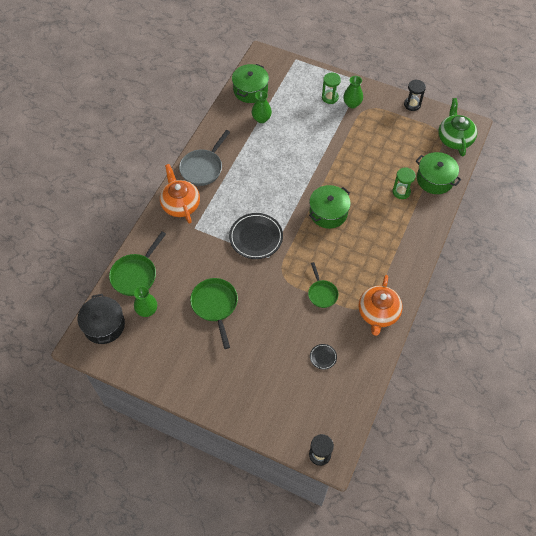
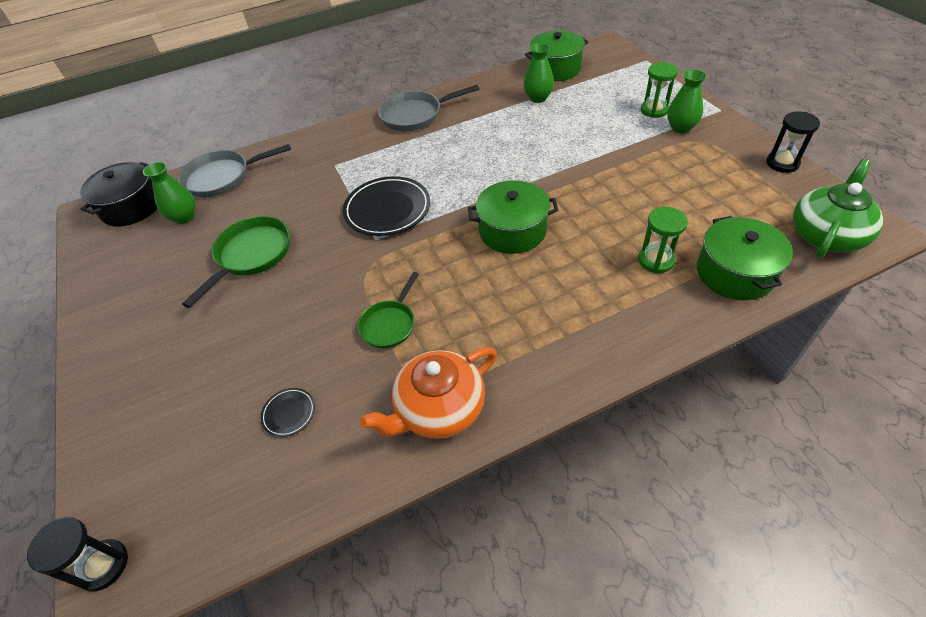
camera: 45 degrees right, 10 degrees down
(136, 274) = (222, 177): green pan -> grey pan
(180, 204) = (349, 137): orange teapot -> none

